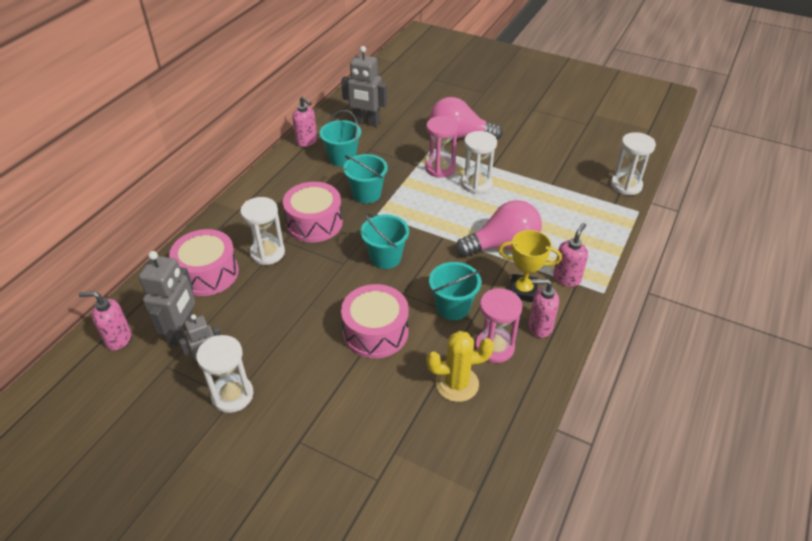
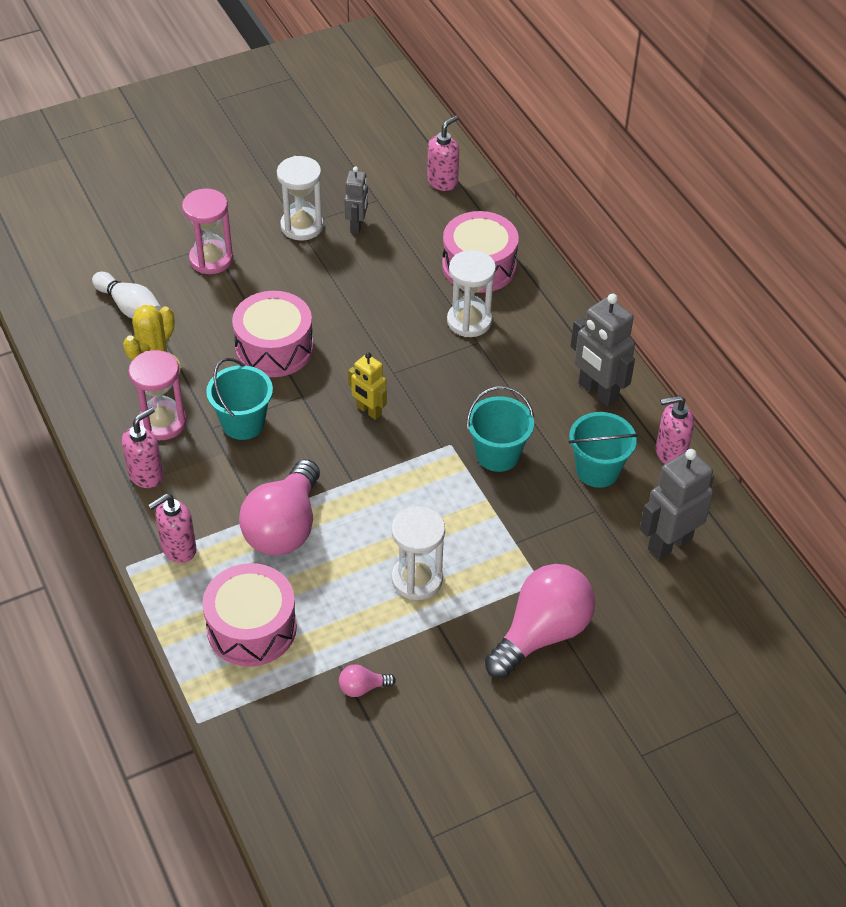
camera: 125 degrees right, 5 degrees up
(182, 332) = (410, 222): grey robot -> grey robot (597, 392)
(314, 223) = (485, 381): pink drum -> pink drum (251, 628)
(385, 257) = (368, 411): turquoise bucket -> yellow robot
(414, 447) = (130, 307): none -> white bowling pin
(440, 168) = (485, 561): pink hourglass -> pink hourglass (211, 259)
(523, 291) = (203, 496): yellow trophy -> none
(553, 172) = (362, 687): none -> pink light bulb
(567, 278) = (178, 549): pink soap dispenser -> pink soap dispenser turned 75 degrees clockwise
(626, 185) = (255, 754): white hourglass -> none

